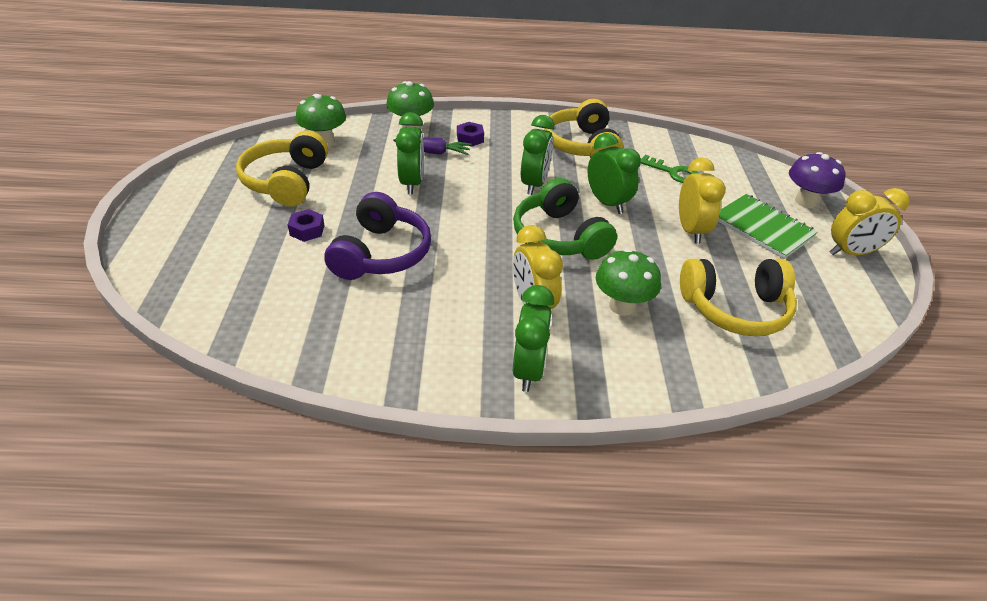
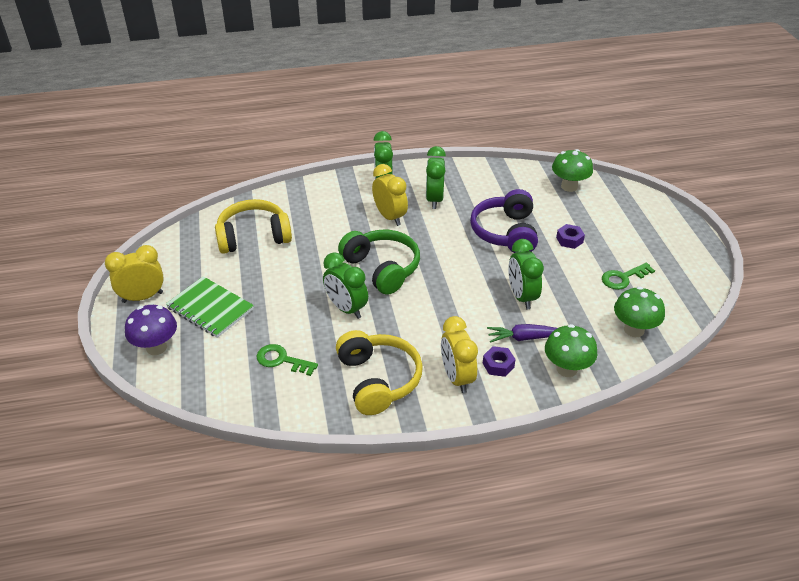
camera: 170 degrees right, 0 degrees up
(287, 181) = (623, 278): yellow headphones -> green key
(534, 184) = (415, 317): green clock -> green clock (434, 199)
(622, 306) = (331, 226): green mushroom -> green mushroom (569, 186)
(691, 230) = (274, 294): yellow clock -> yellow clock (457, 377)

